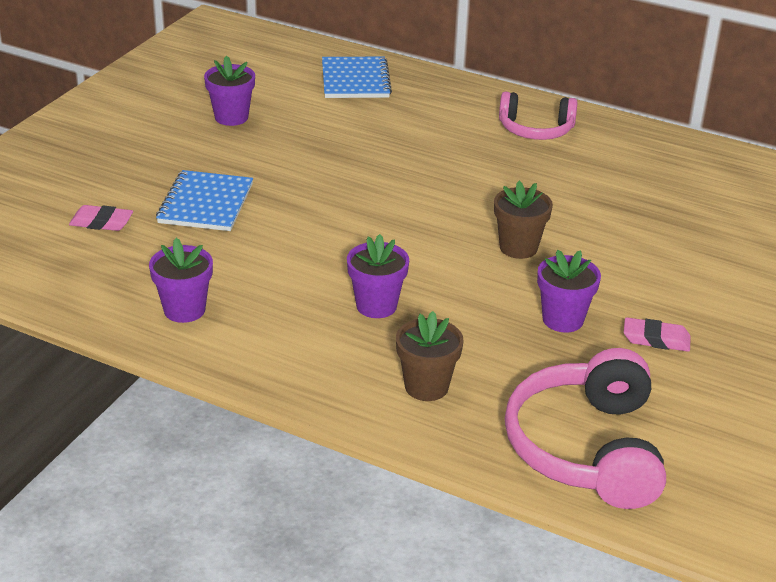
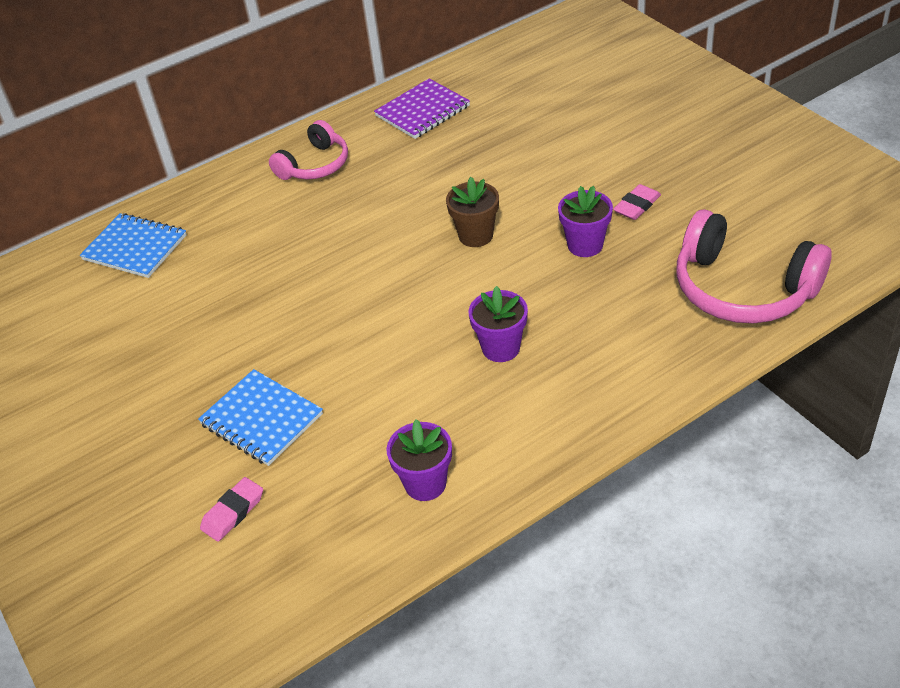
camera: 55 degrees left, 10 degrees up
(231, 117) = (122, 356): purple flower pot -> none
(426, 386) = (625, 352): brown flower pot -> none
(672, 163) = (422, 111): none -> purple notebook

